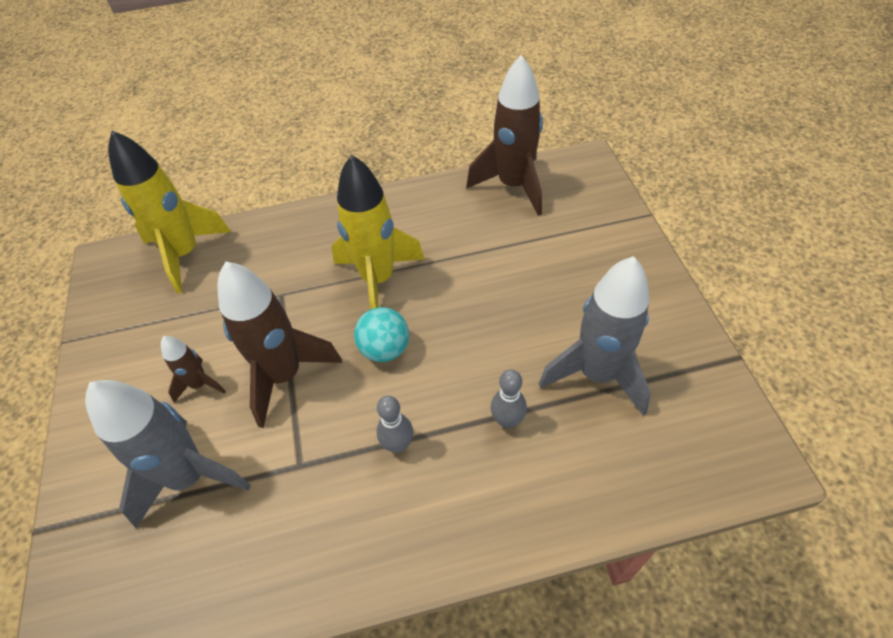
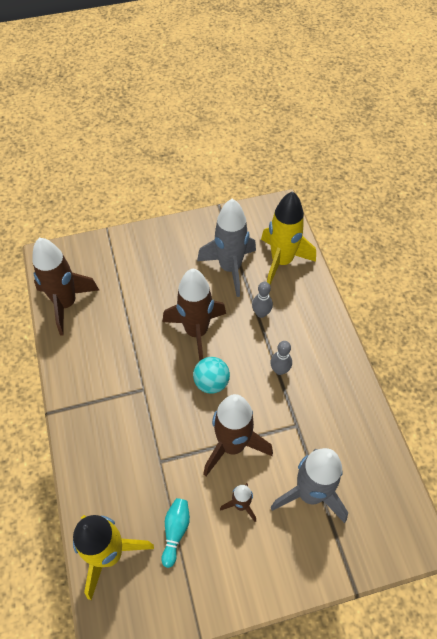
camera: 95 degrees left, 5 degrees up
(189, 313) = (175, 531): none -> turquoise bowling pin
(378, 279) = (150, 391): yellow rocket -> yellow rocket (281, 261)
(470, 329) = (196, 332): none -> brown rocket

